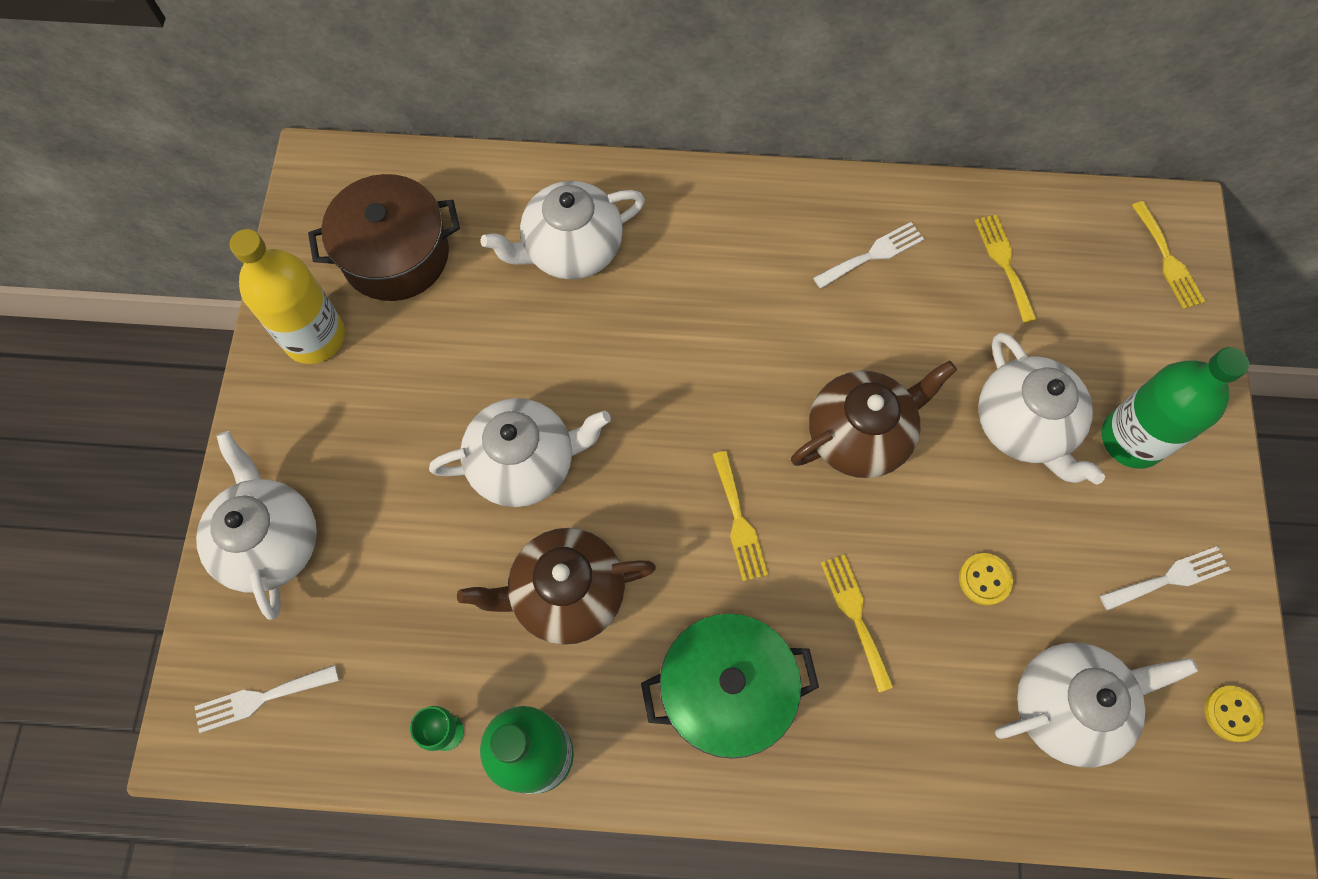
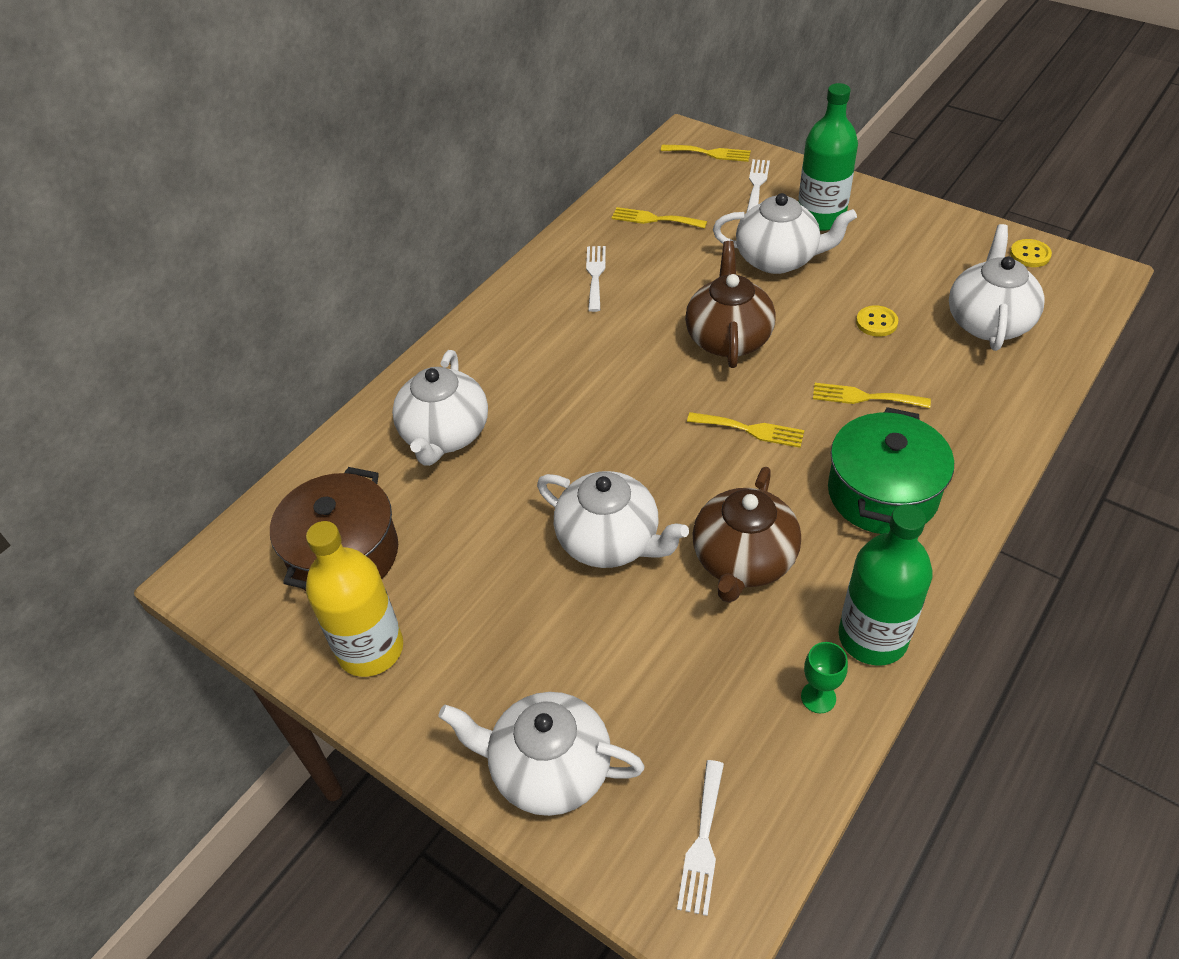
camera: 55 degrees left, 20 degrees down
(525, 463) = (610, 542): white teapot -> white teapot turned 105 degrees clockwise
(1169, 578) = (925, 242): white fork -> white fork (757, 184)

